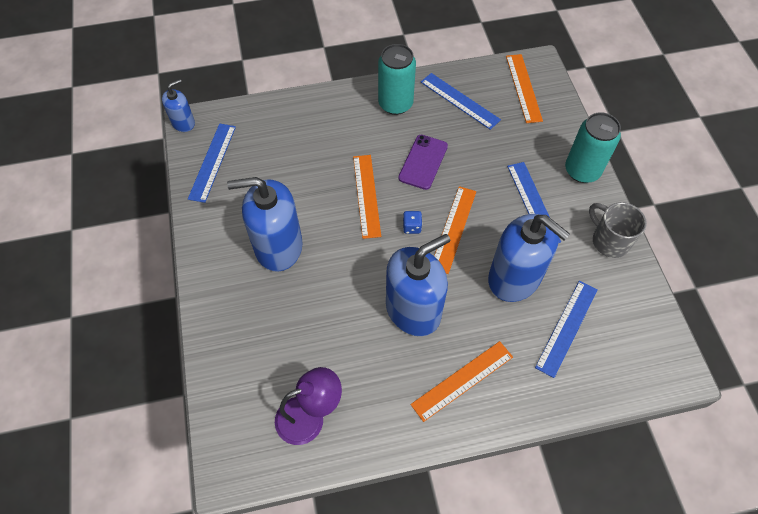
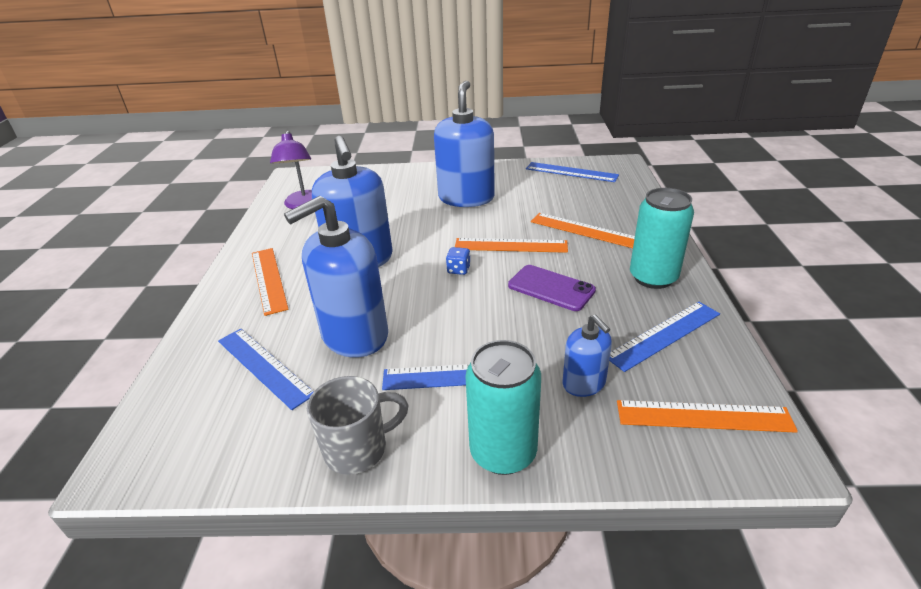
camera: 105 degrees right, 25 degrees down
(183, 123) = (620, 160): blue soap dispenser -> blue soap dispenser (584, 383)
(453, 229) = (444, 298): orange ruler -> orange ruler (583, 230)

